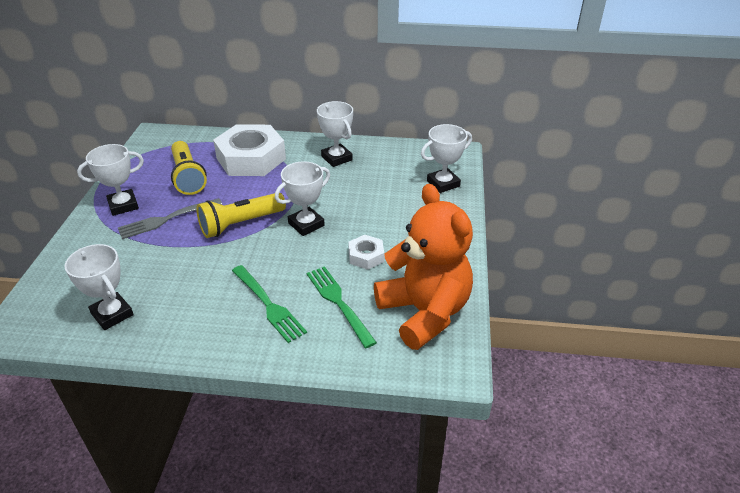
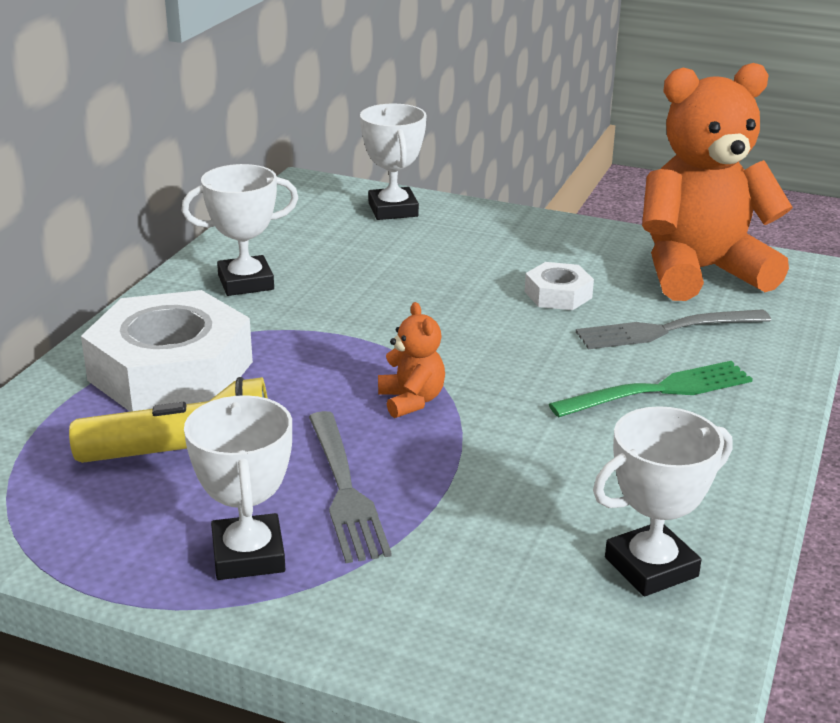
camera: 75 degrees left, 10 degrees down
(240, 224) = (411, 401): yellow flashlight -> orange teddy bear
(306, 224) = (446, 335): white trophy -> none
(339, 303) = (666, 330): green fork -> grey fork

